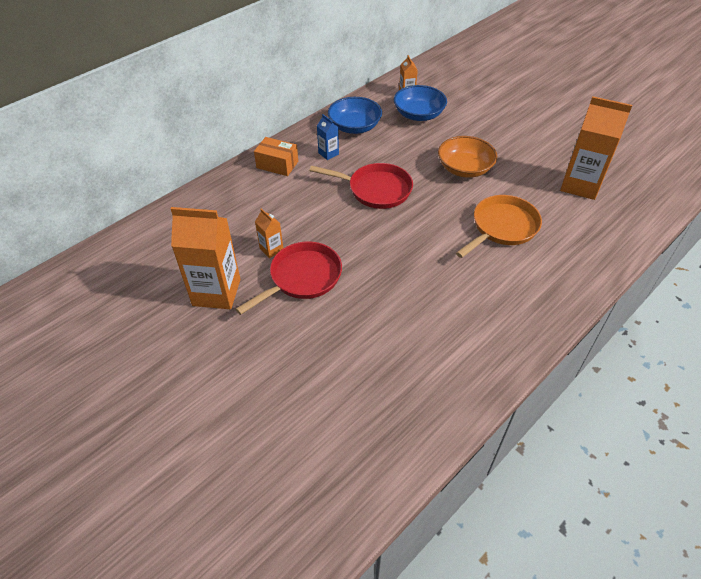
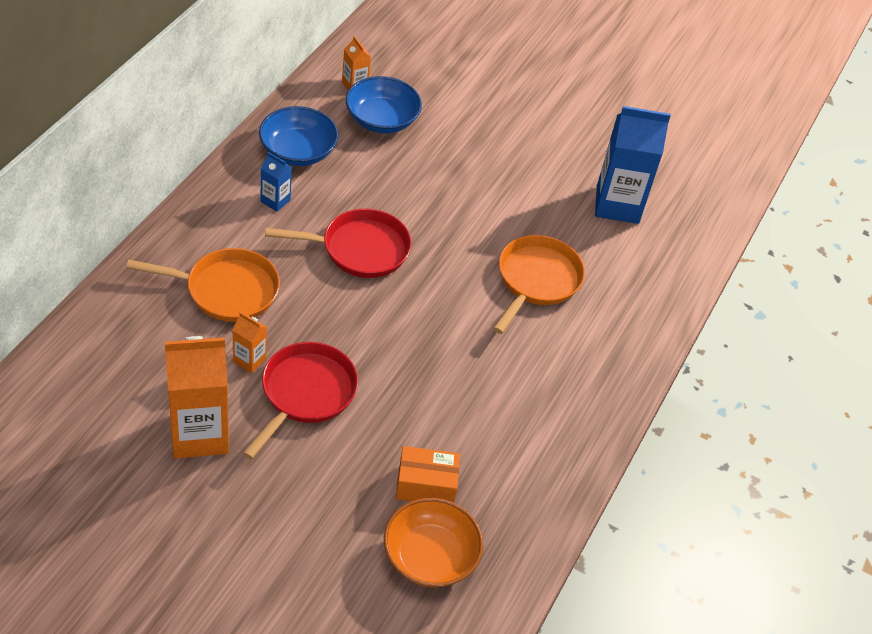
camera: 25 degrees left, 0 degrees up
(273, 203) = (226, 290): none -> orange pan
(277, 164) = (208, 229): orange box -> orange box (426, 485)
(464, 168) = (467, 200): orange bowl -> orange bowl (430, 556)
(580, 185) = (617, 205): orange carton -> blue carton

